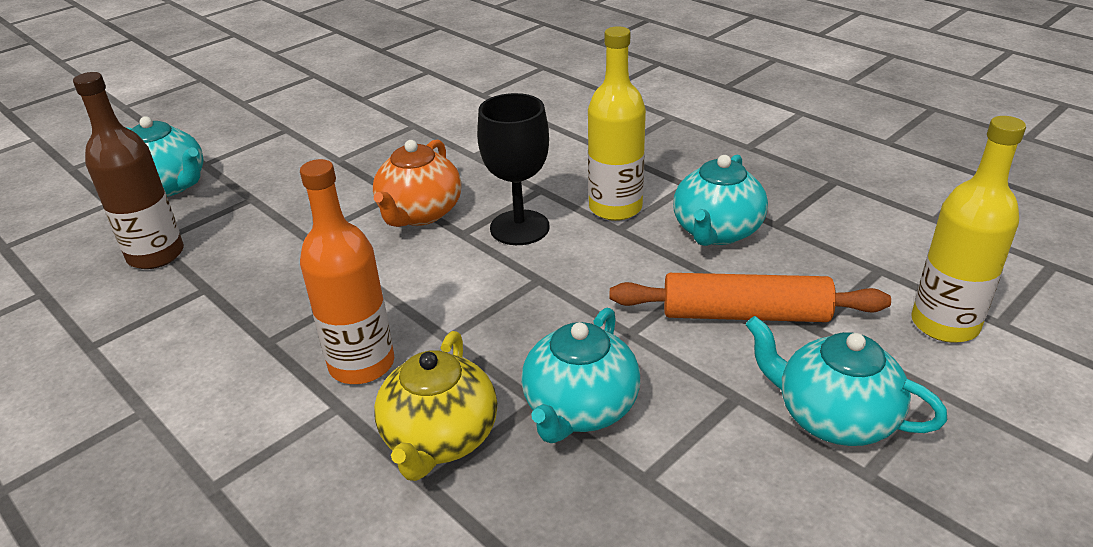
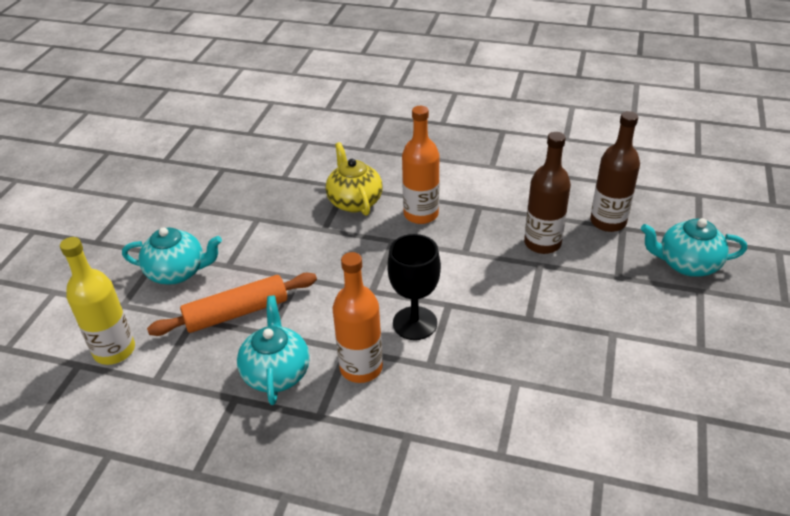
camera: 150 degrees right, 5 degrees up
(268, 259) = (542, 243): none -> brown bottle
(419, 213) = (492, 308): orange teapot -> none
(579, 409) = (301, 233): turquoise teapot -> none
(615, 208) = (361, 368): yellow bottle -> orange bottle

